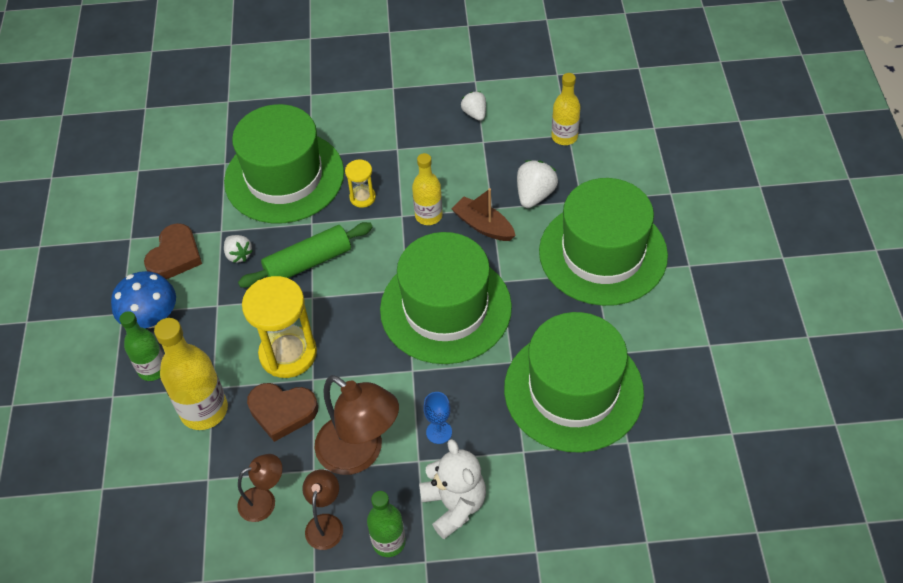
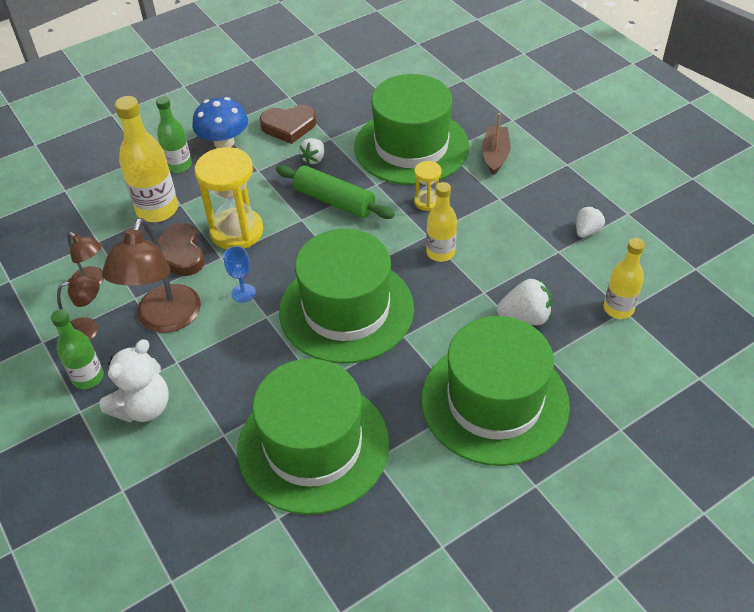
camera: 60 degrees right, 5 degrees down
(439, 432) = (212, 363): blue goblet -> blue goblet (243, 293)
(483, 226) = (458, 295): brown boat -> brown boat (495, 155)

